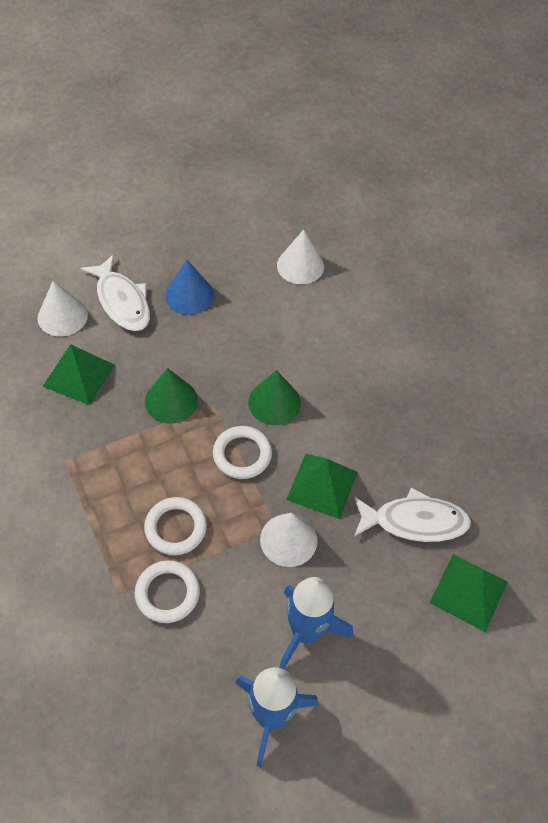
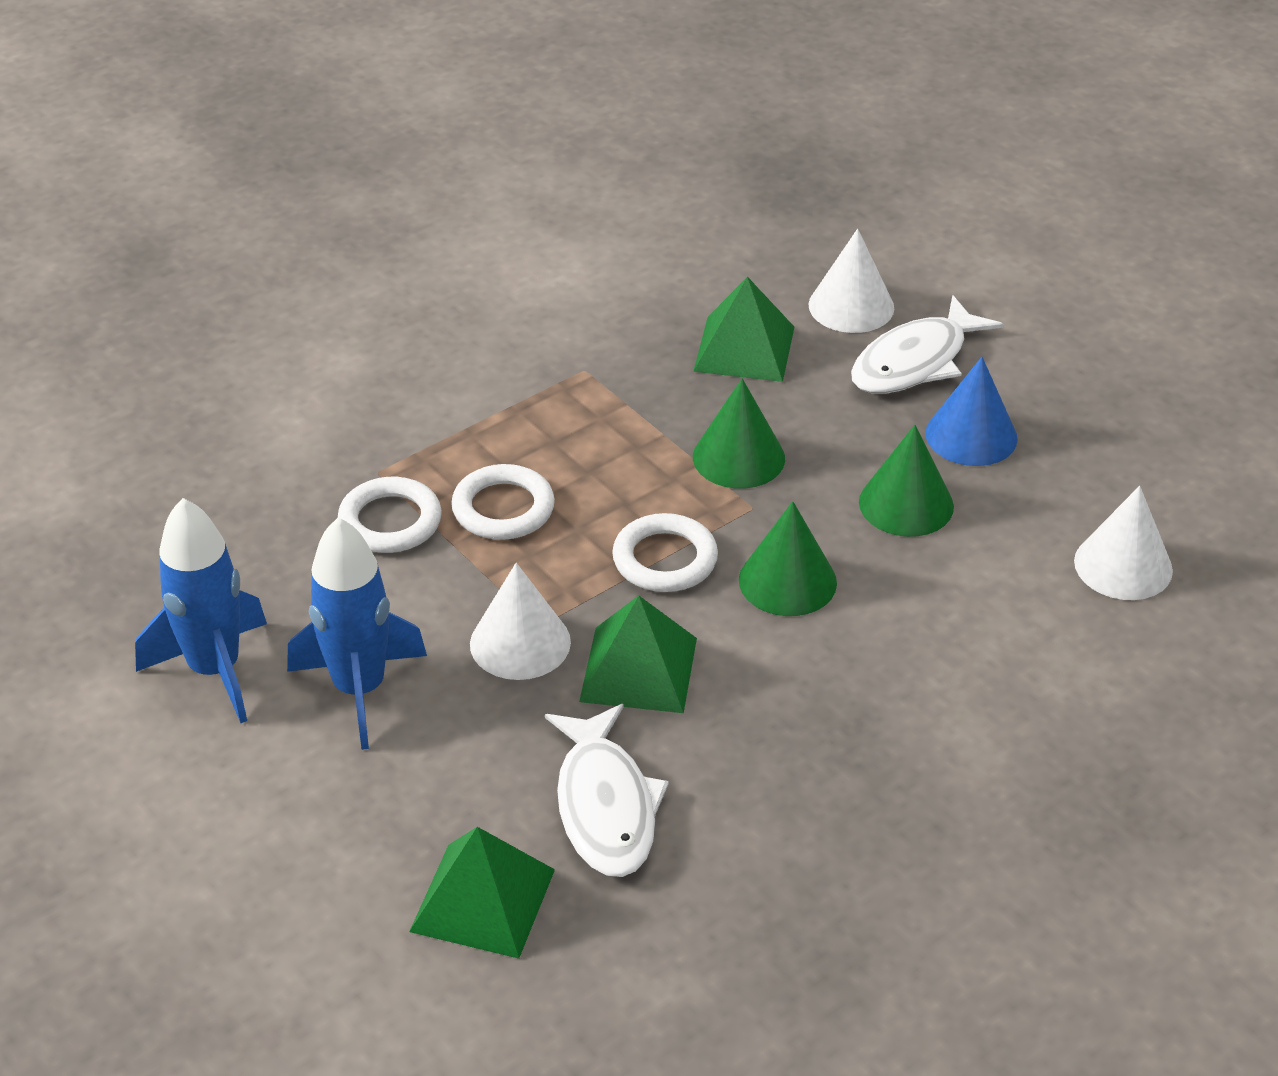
camera: 80 degrees right, 15 degrees down
(232, 336) = (906, 504): none -> green cone

